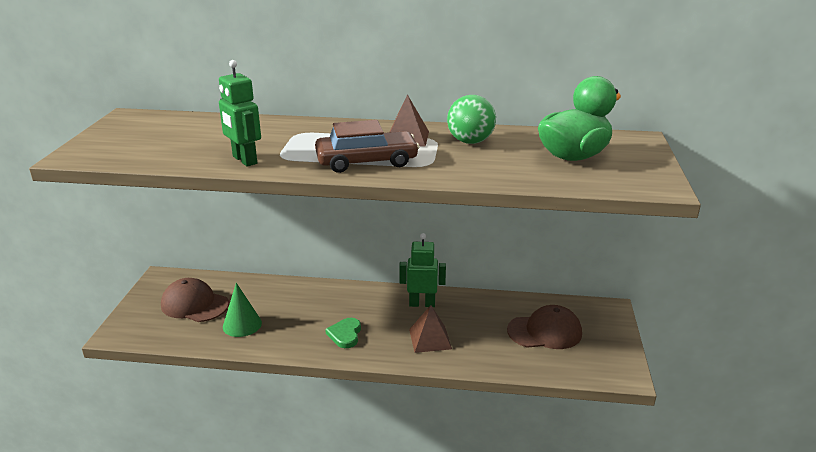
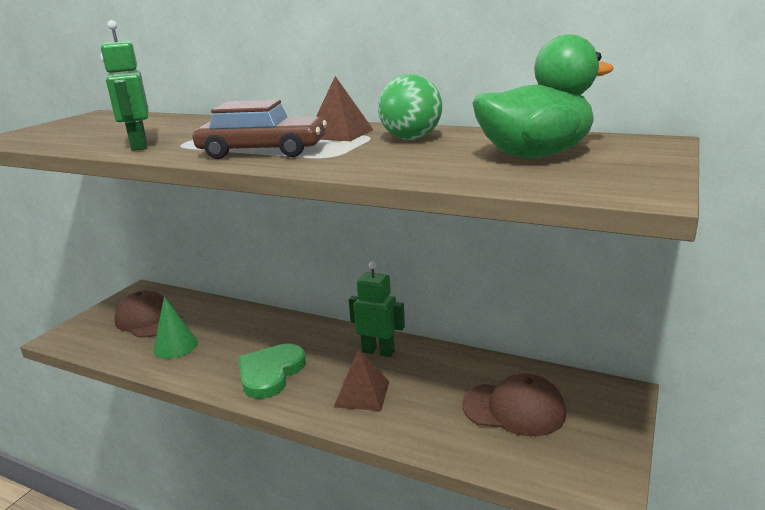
camera: 20 degrees right, 5 degrees down
(345, 334) = (270, 373): green heart -> green heart, size x1.58

